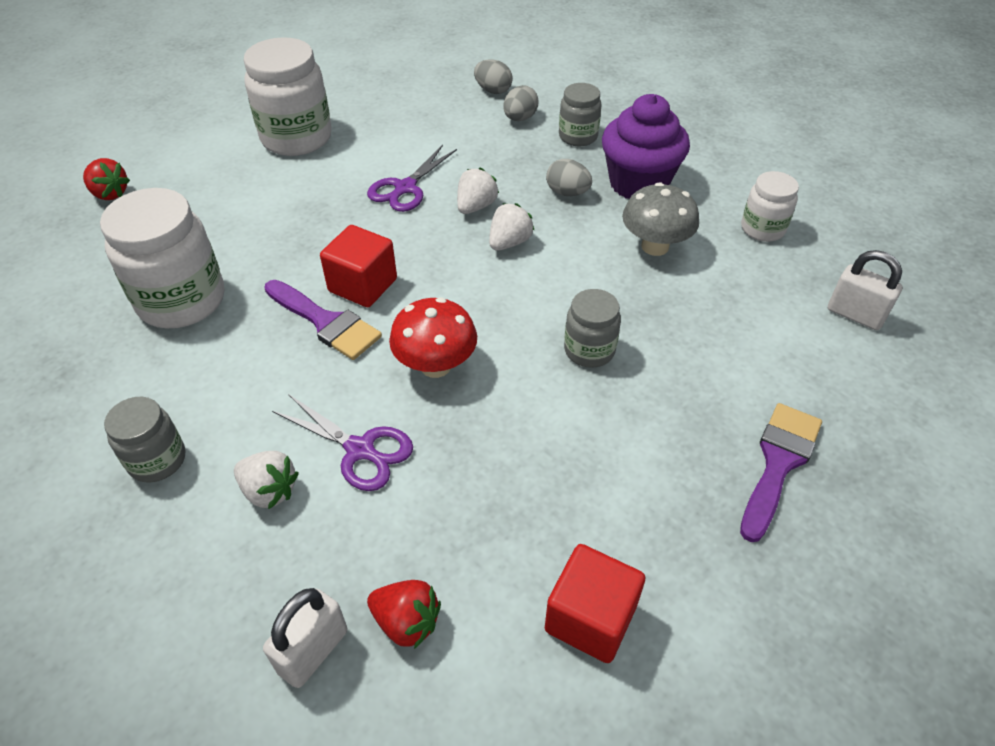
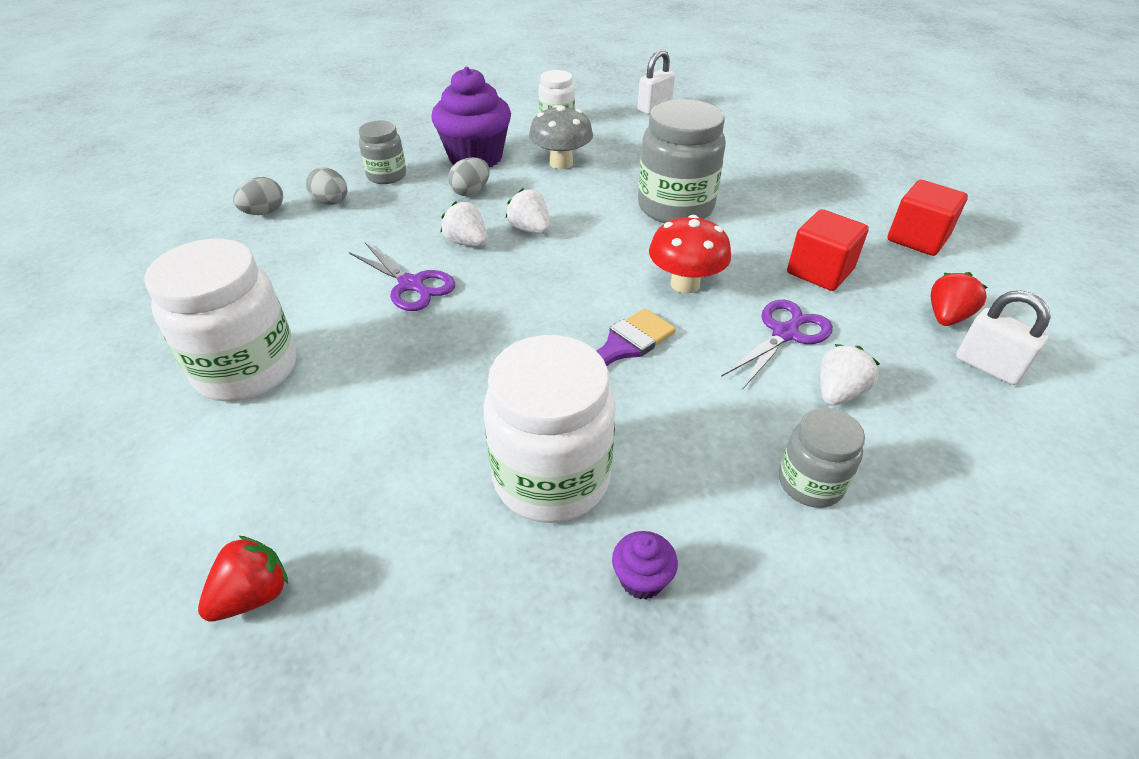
camera: 80 degrees left, 5 degrees down
(85, 357) = (642, 579): none -> purple cupcake
(363, 285) = (565, 323): red cube -> red cube (820, 271)
(589, 350) = (675, 207): grey jar -> grey jar, size x1.81
(778, 463) = (782, 156): purple brush -> none

